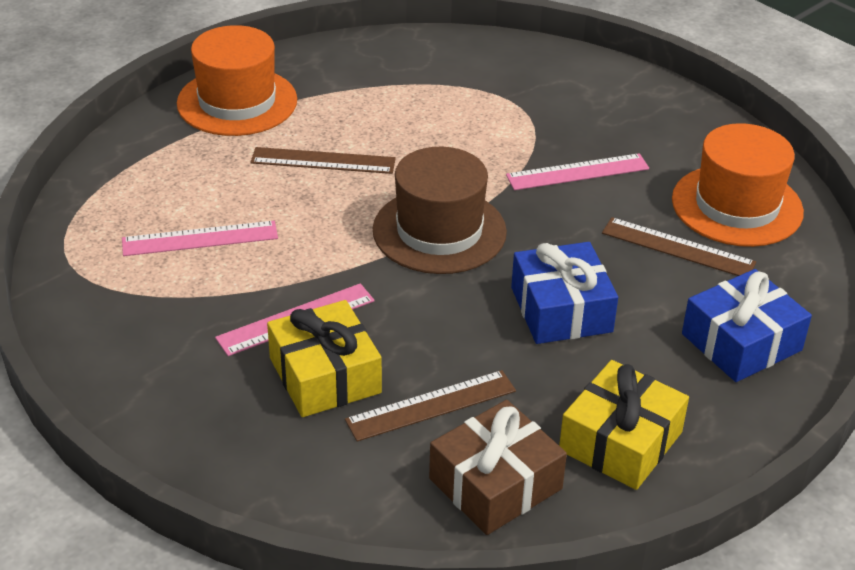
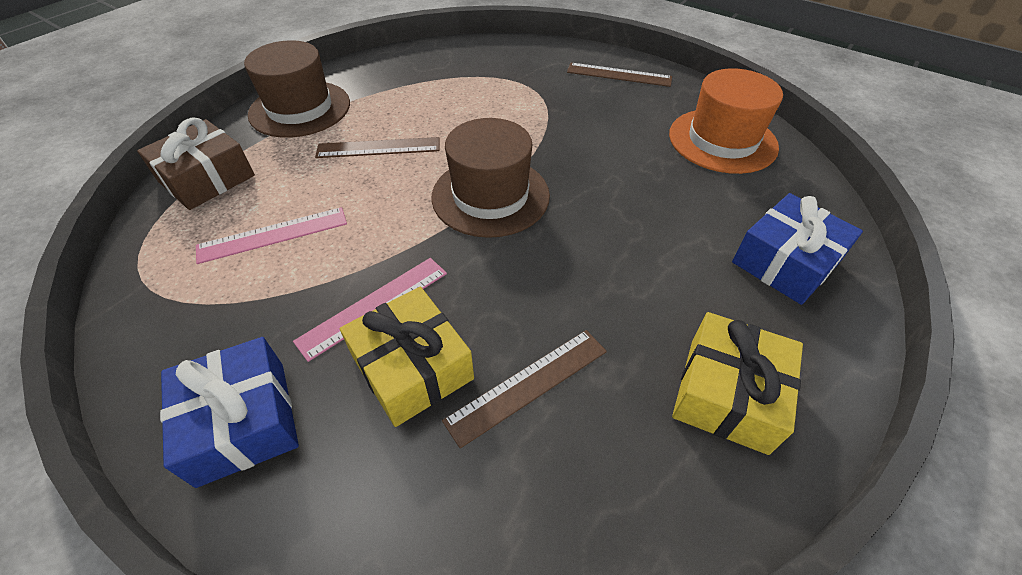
camera: 10 degrees left, 10 degrees up
(237, 102) = (300, 109): orange hat -> brown hat
(495, 484) = (622, 477): brown gift -> brown gift (207, 179)
(561, 309) = (618, 255): blue gift -> blue gift (242, 421)
(577, 172) = (589, 130): pink ruler -> none
(678, 248) = (693, 182): brown ruler -> brown ruler (619, 75)

